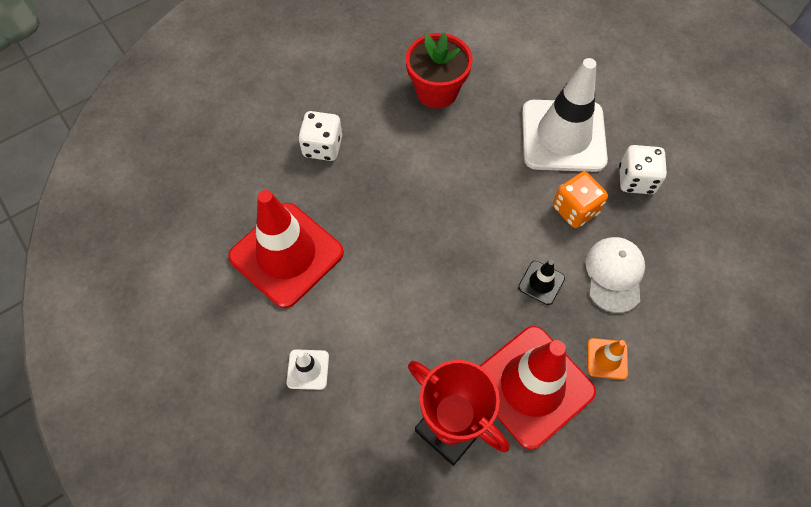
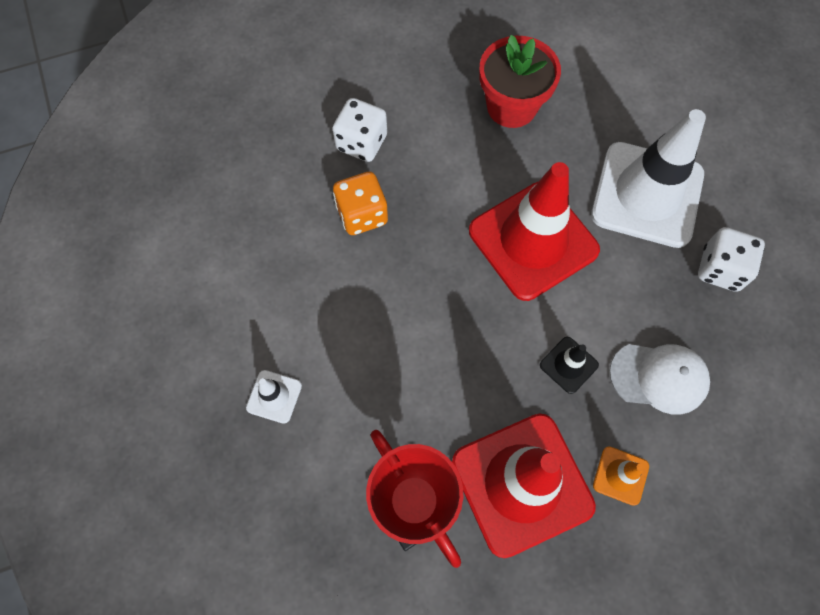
camera: 15 degrees right, 5 degrees up
(286, 255) = (286, 259): red traffic cone -> red traffic cone (533, 240)
(575, 209) = (635, 287): orange dice -> orange dice (362, 214)
(614, 275) = (659, 377): white cap -> white cap turned 75 degrees clockwise

